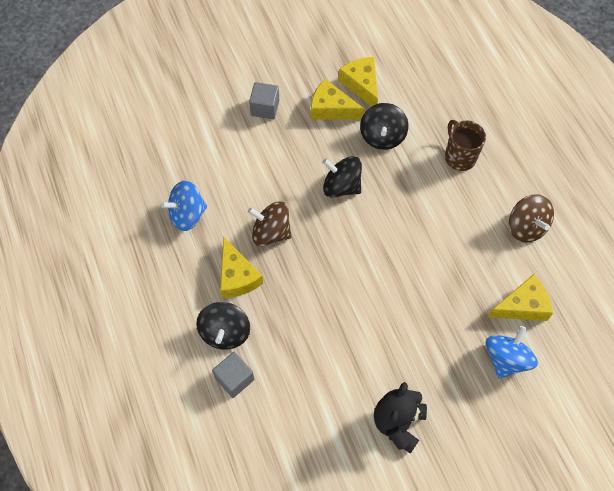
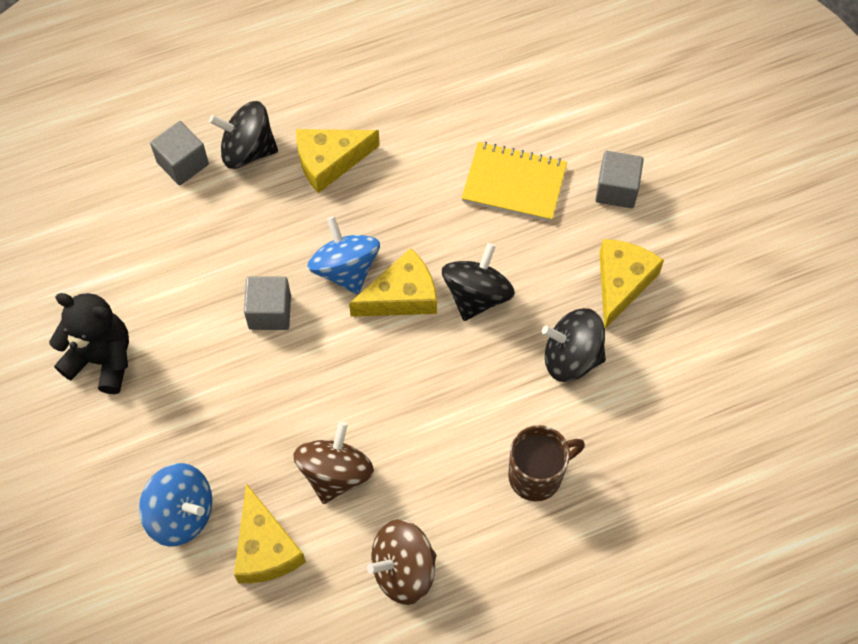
camera: 90 degrees right, 0 degrees up
(187, 215) = (427, 98): blue spinning top -> blue spinning top (345, 269)
(259, 164) = (514, 183): none -> yellow notebook
(271, 232) = (398, 201): brown spinning top -> brown spinning top (335, 473)
(357, 311) = (270, 312): none -> grey cube
(361, 85) = (673, 329): yellow cheese -> yellow cheese (402, 296)

